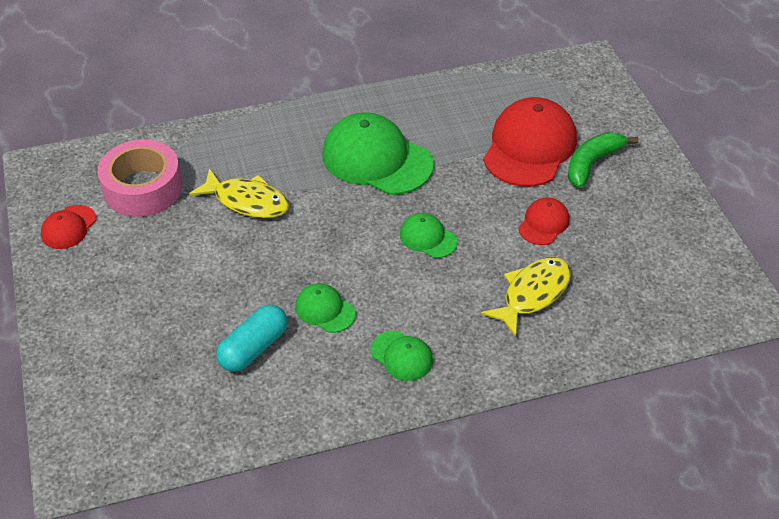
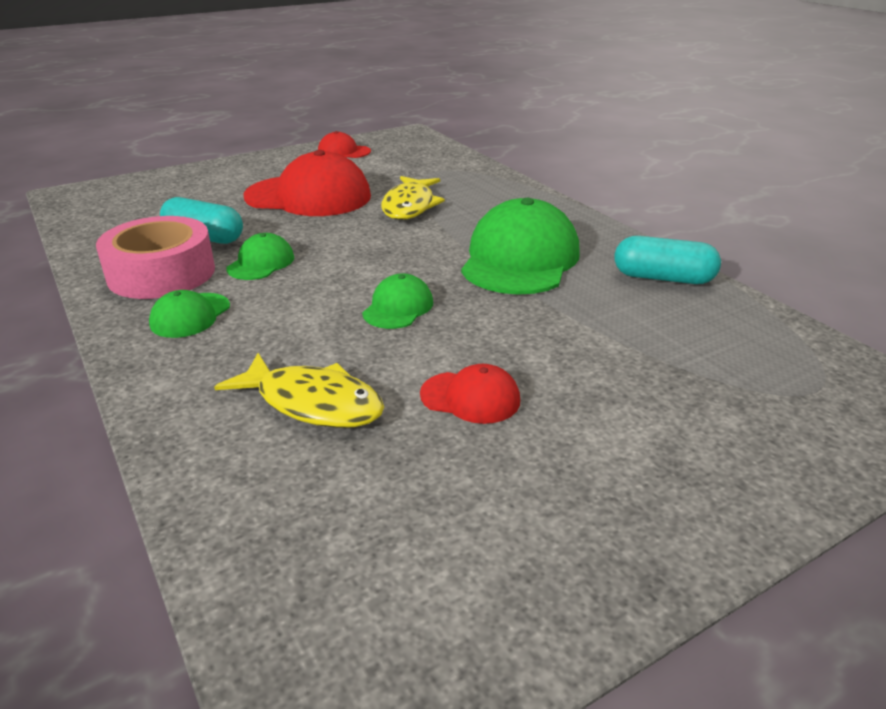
camera: 75 degrees right, 15 degrees down
(143, 188) = (404, 166): pink tape -> pink tape (161, 273)
(431, 100) = (663, 278): none -> turquoise capsule
(529, 147) = (636, 365): red cap -> red cap (308, 196)
(592, 163) = (650, 435): green banana -> none

